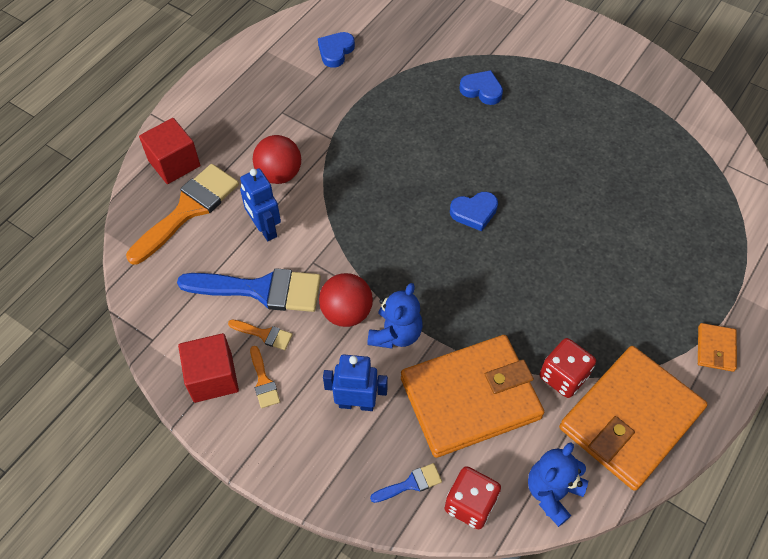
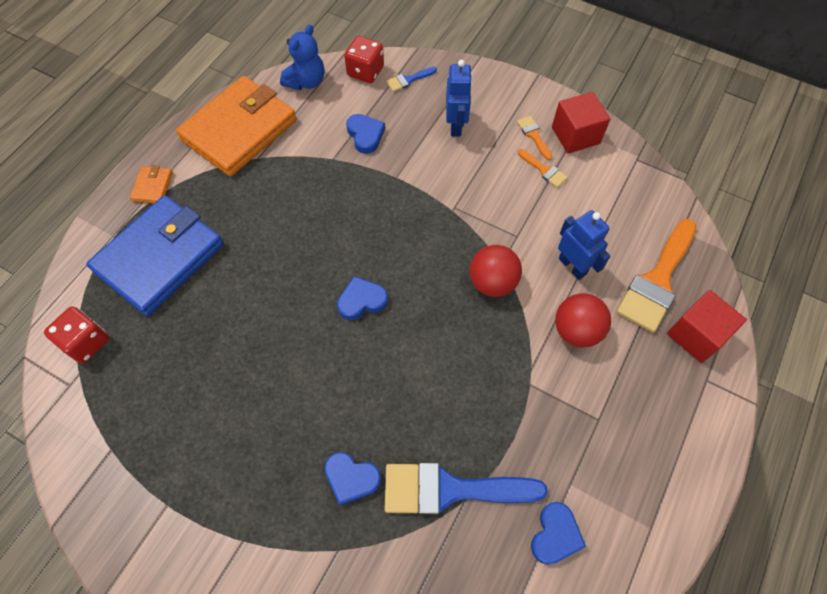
camera: 175 degrees right, 5 degrees up
(261, 290) = (558, 207): blue brush -> blue brush (451, 489)
(264, 334) = (544, 170): orange brush -> orange brush turned 150 degrees counterclockwise
(346, 312) = (476, 193): red ball -> red ball (492, 282)
(356, 403) = (456, 126): blue robot -> blue robot turned 90 degrees counterclockwise
(395, 334) = (430, 178): blue teddy bear -> none
(470, 398) = (365, 135): orange wallet -> blue heart
(563, 376) = (288, 156): red dice -> red dice (86, 342)
(681, 267) = (160, 258): none -> blue wallet

